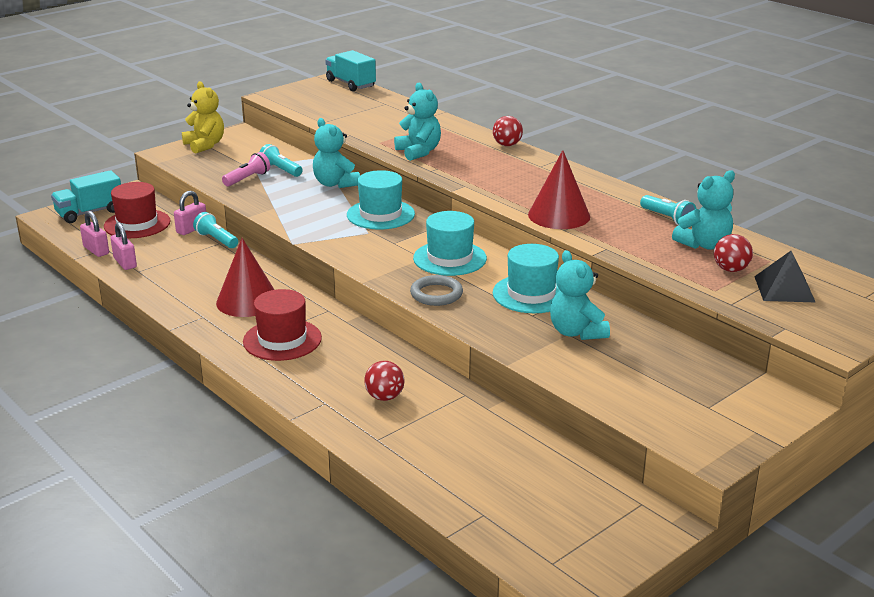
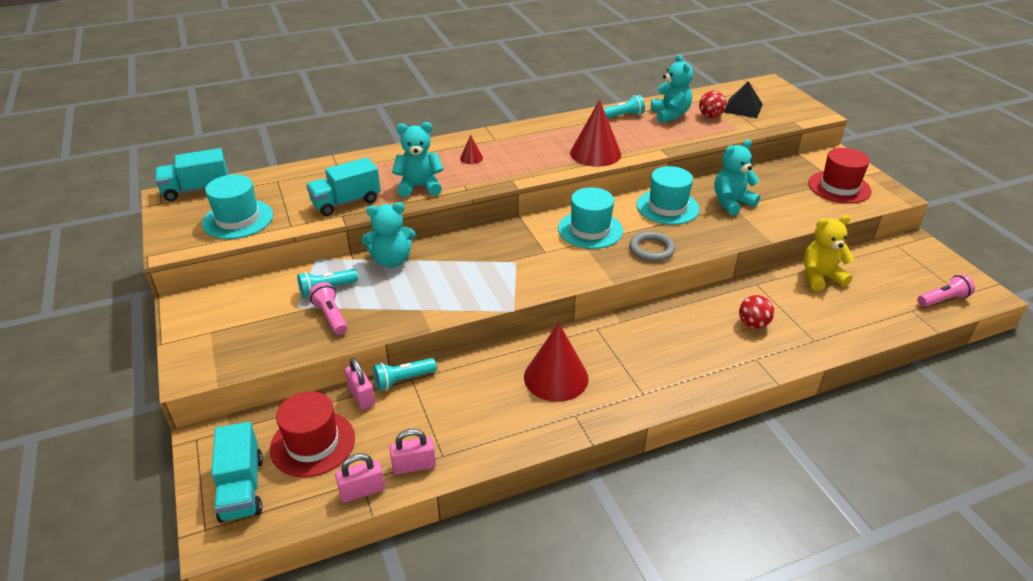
camera: 70 degrees left, 10 degrees up
(205, 145) = (200, 335): yellow teddy bear -> yellow teddy bear (820, 277)
(282, 340) = (641, 366): red hat -> red hat (839, 187)
(371, 132) = (346, 202): none -> turquoise truck
(380, 214) = (482, 247): turquoise hat -> turquoise hat (238, 219)
(491, 162) = (471, 158): none -> red cone
(507, 145) = (439, 143): red ball -> none
(526, 543) = (943, 300): none -> pink flashlight
(576, 332) = (731, 203): turquoise teddy bear -> turquoise teddy bear turned 150 degrees clockwise

